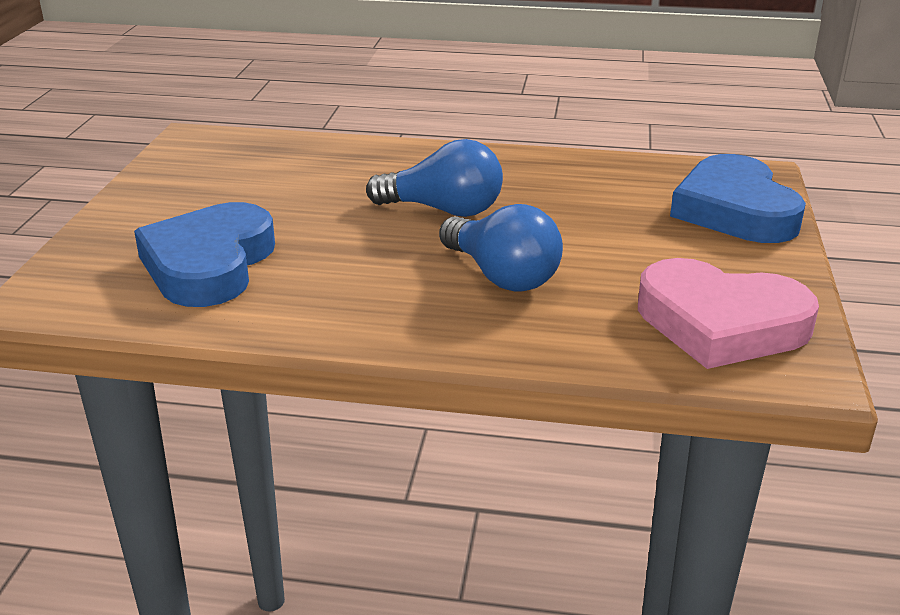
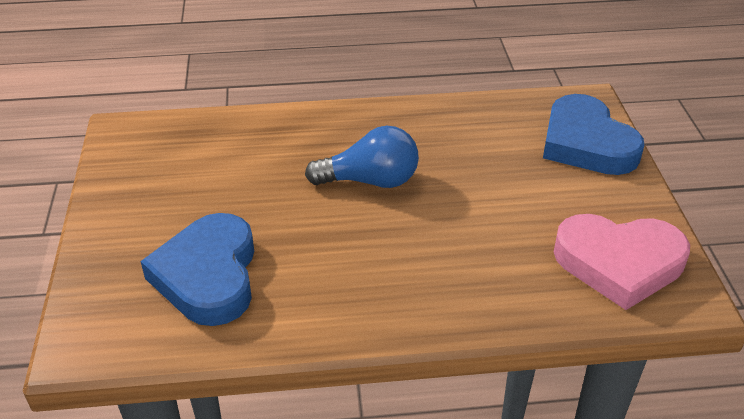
camera: 15 degrees left, 10 degrees up
(501, 276) = (444, 244): blue light bulb -> none

